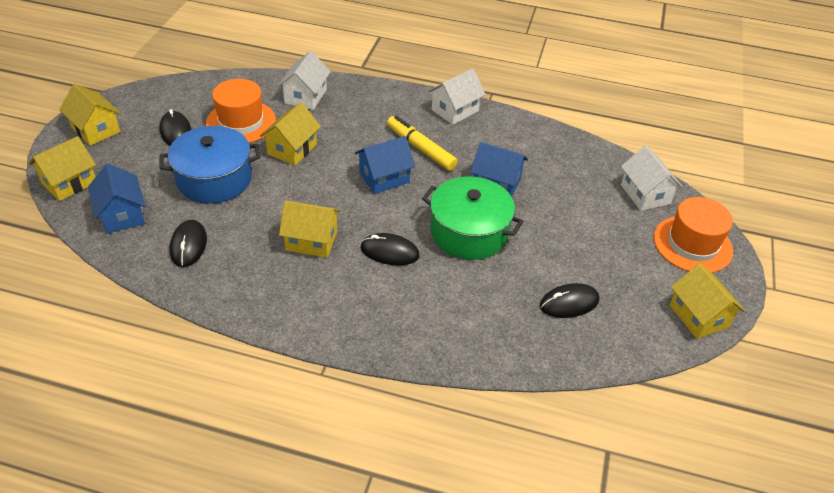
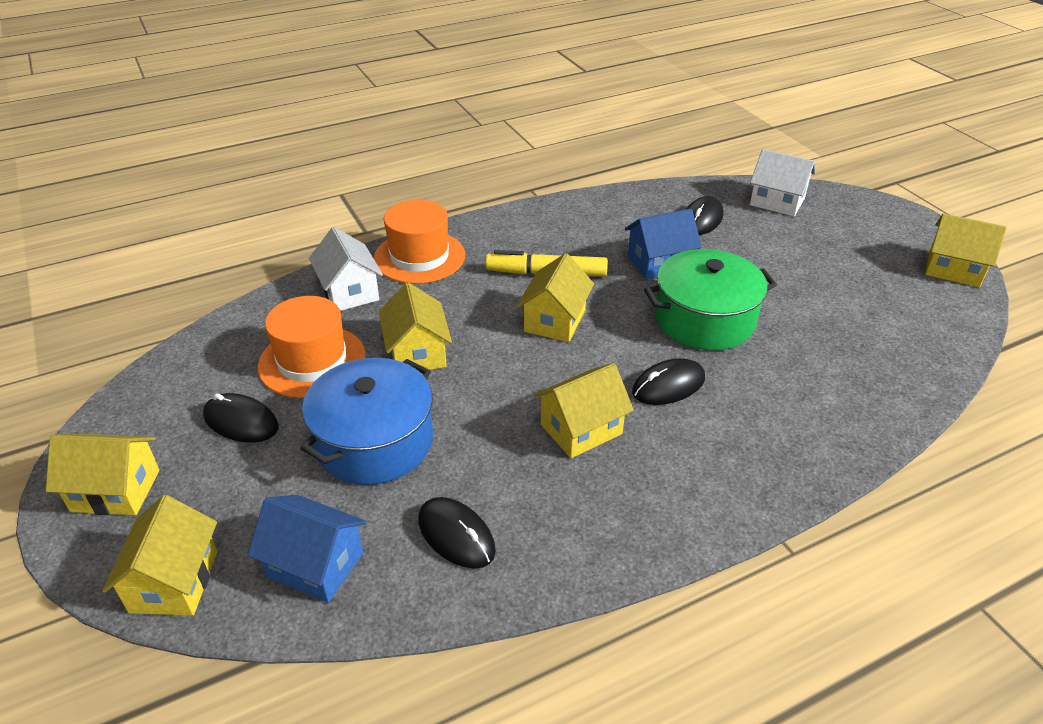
camera: 40 degrees left, 5 degrees down
(384, 177) = (554, 321): blue house -> yellow house
(455, 110) = (523, 221): white house -> none
(569, 303) = (866, 323): black mouse -> black mouse (702, 219)
(692, 244) = (865, 219): orange hat -> orange hat (419, 257)

